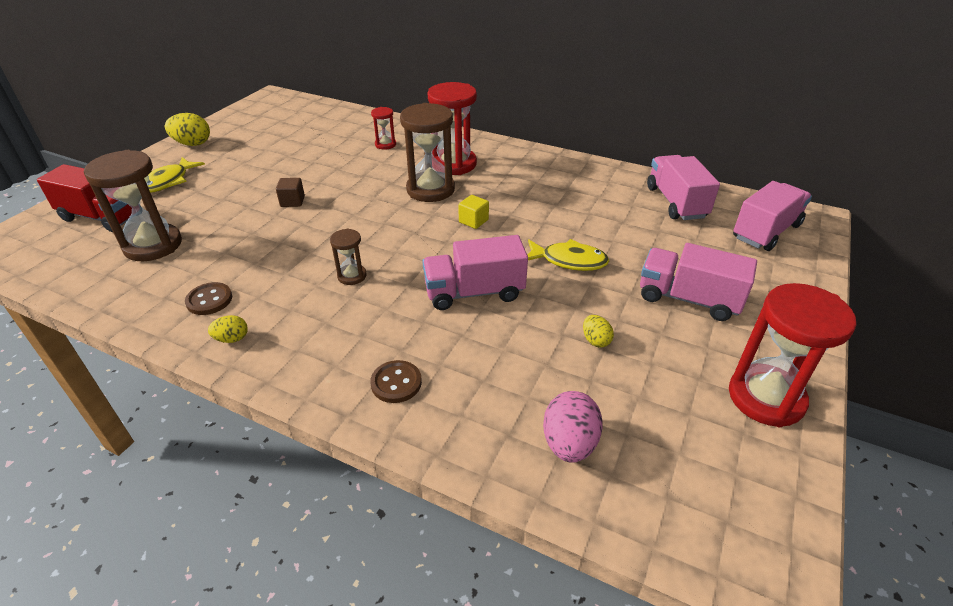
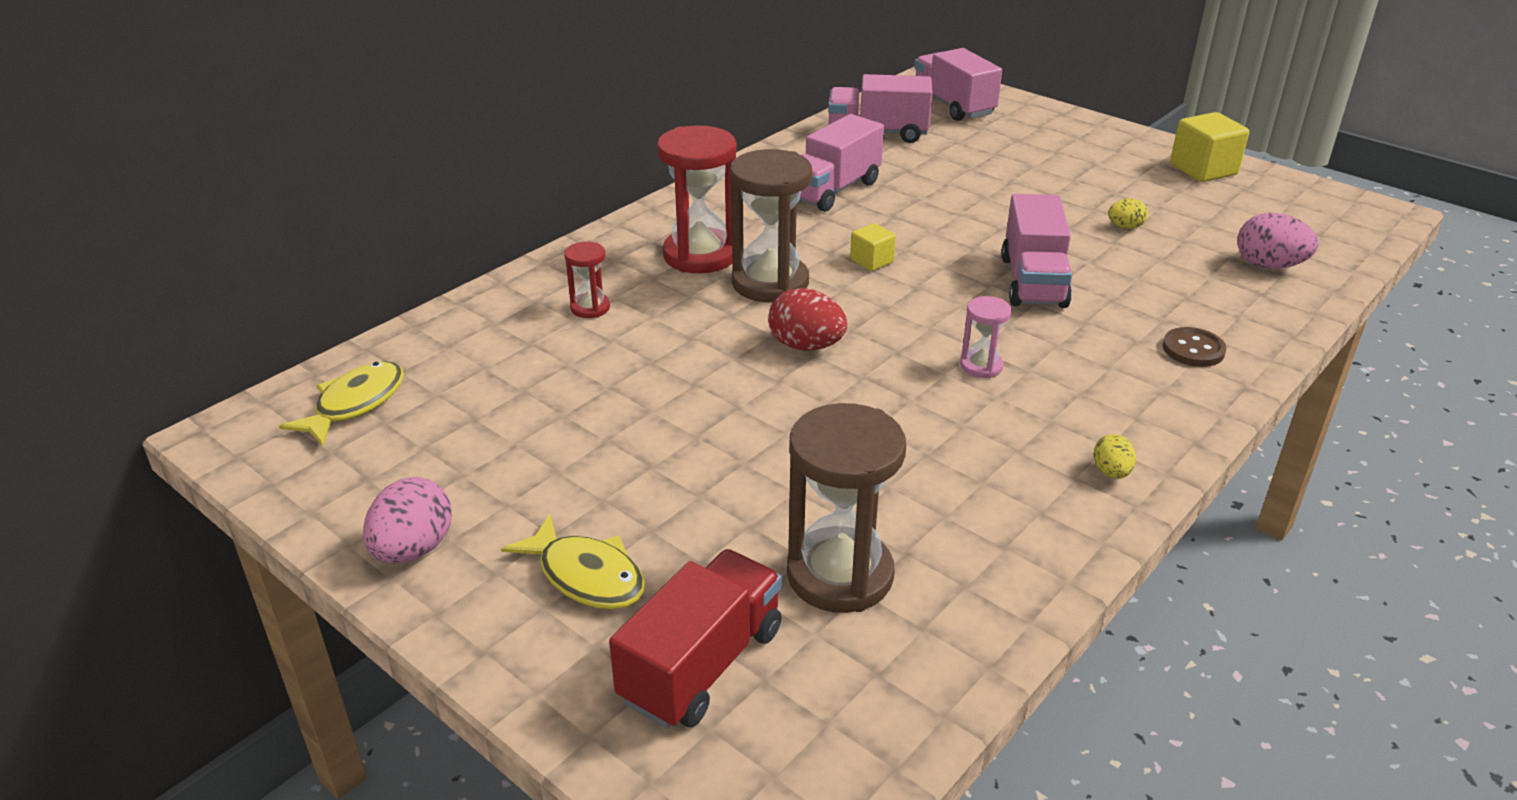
camera: 75 degrees left, 5 degrees down
(192, 144) = (413, 549): yellow egg -> pink egg
(209, 300) = (1018, 497): brown button -> none
(292, 201) = (747, 413): brown cube -> none
(352, 276) = (981, 366): brown hourglass -> pink hourglass
(362, 210) = (806, 346): none -> red egg
(569, 261) = (981, 215): yellow fish -> yellow fish (355, 404)
(688, 299) = (1062, 168): pink truck -> pink truck (832, 190)
(766, 398) = (1203, 169): red hourglass -> yellow cube

